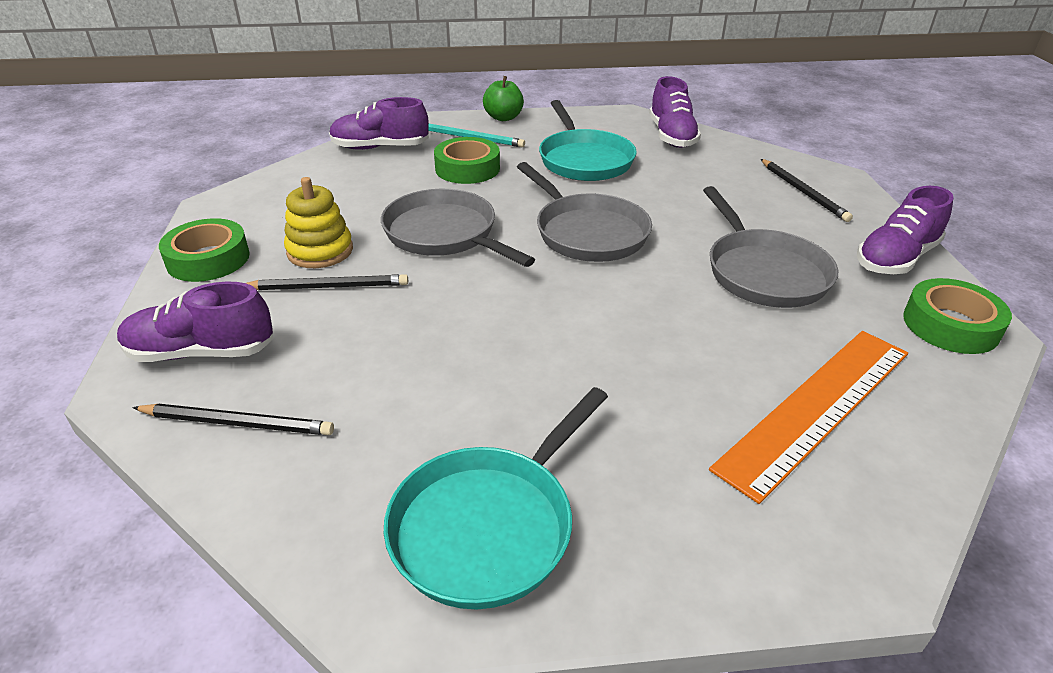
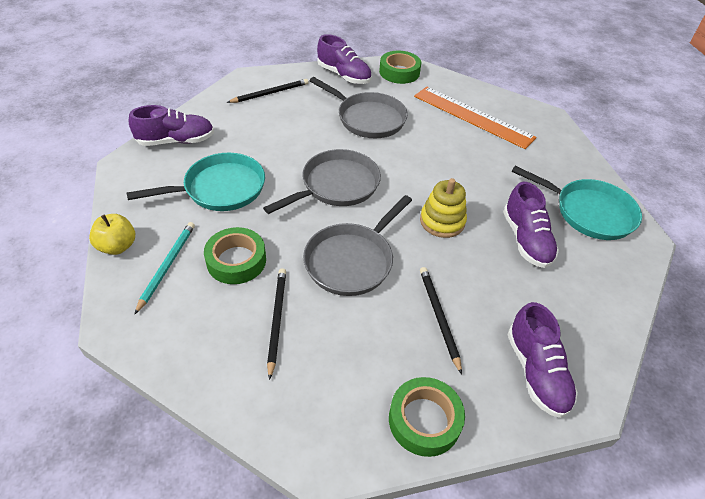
camera: 100 degrees left, 10 degrees up
(238, 423) = (583, 325): black pencil -> black pencil (276, 320)
(320, 251) = (392, 336): yellow stacking toy -> yellow stacking toy (442, 221)
(380, 147) = (185, 338): purple shoe -> purple shoe (526, 240)
(503, 117) = (117, 246): green apple -> yellow apple
(763, 272) = (368, 118): grey pan -> grey pan turned 60 degrees clockwise

